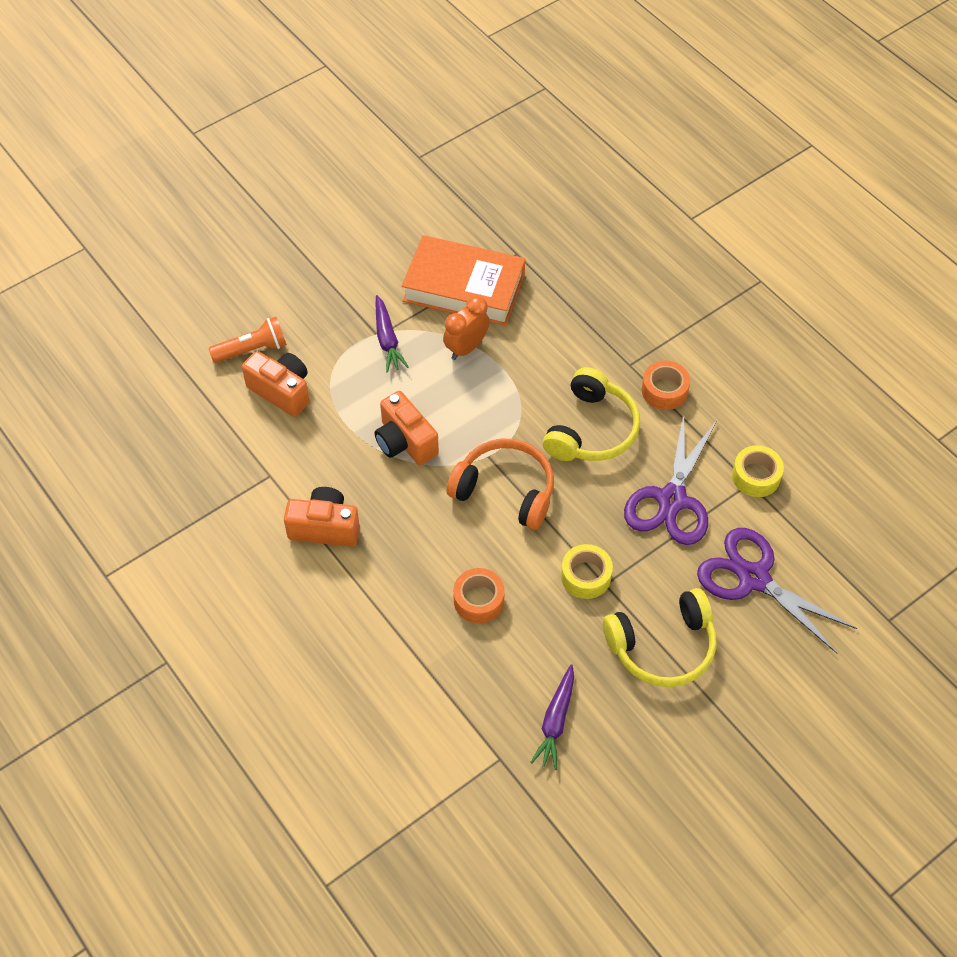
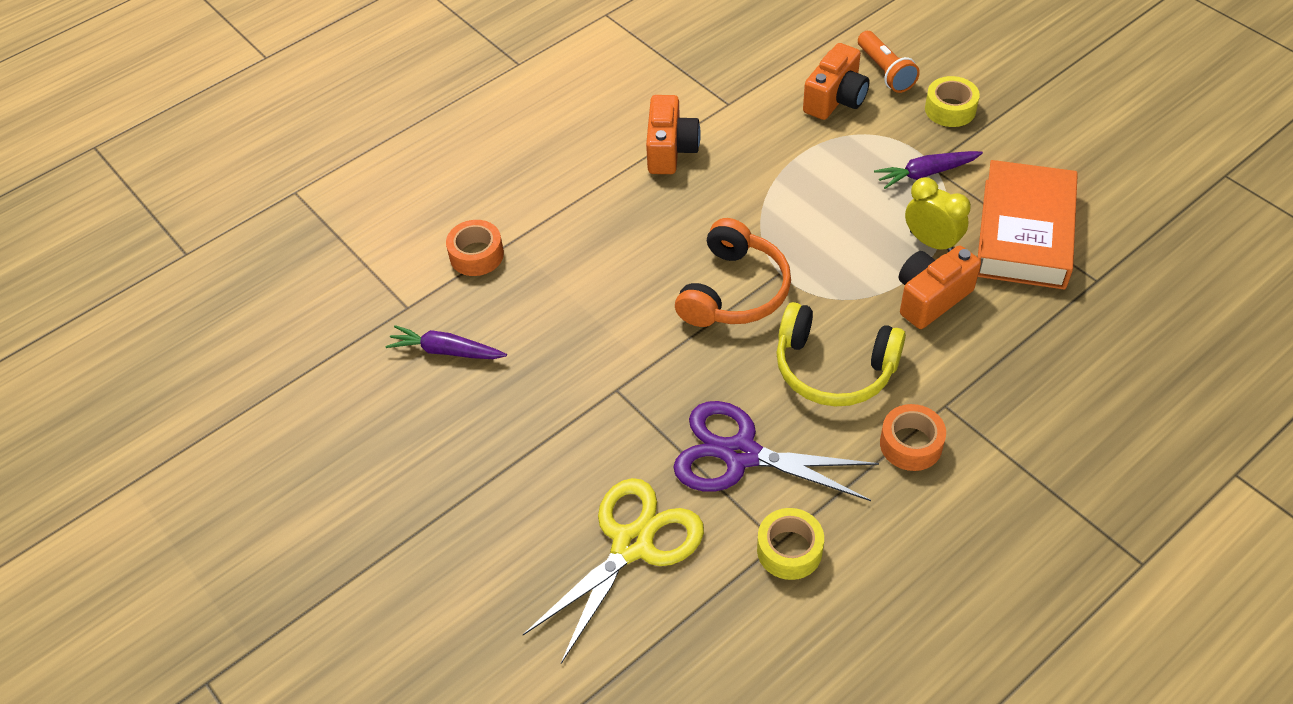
camera: 90 degrees right, 5 degrees down
(405, 442) = (787, 201): orange camera -> orange camera (931, 298)
(466, 348) = (931, 242): orange clock -> yellow clock
(478, 600) = (590, 277): orange tape -> orange tape (476, 255)
(586, 576) = (625, 370): yellow tape -> yellow tape (950, 109)
(662, 646) = (536, 447): yellow headphones -> none
(753, 578) = (632, 544): purple scissors -> yellow scissors

